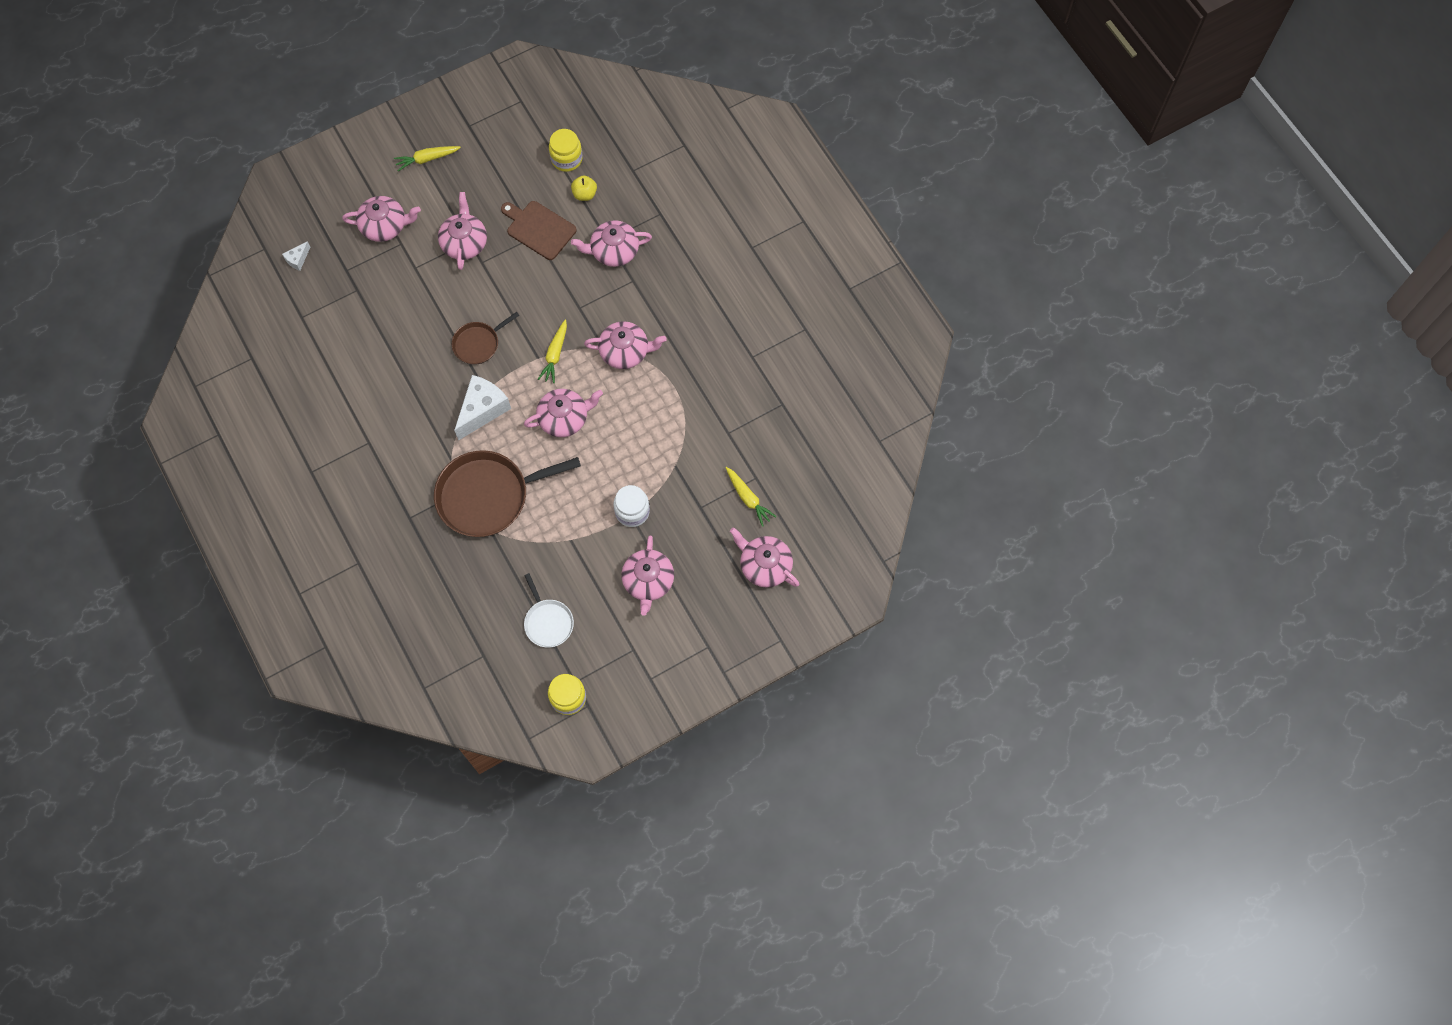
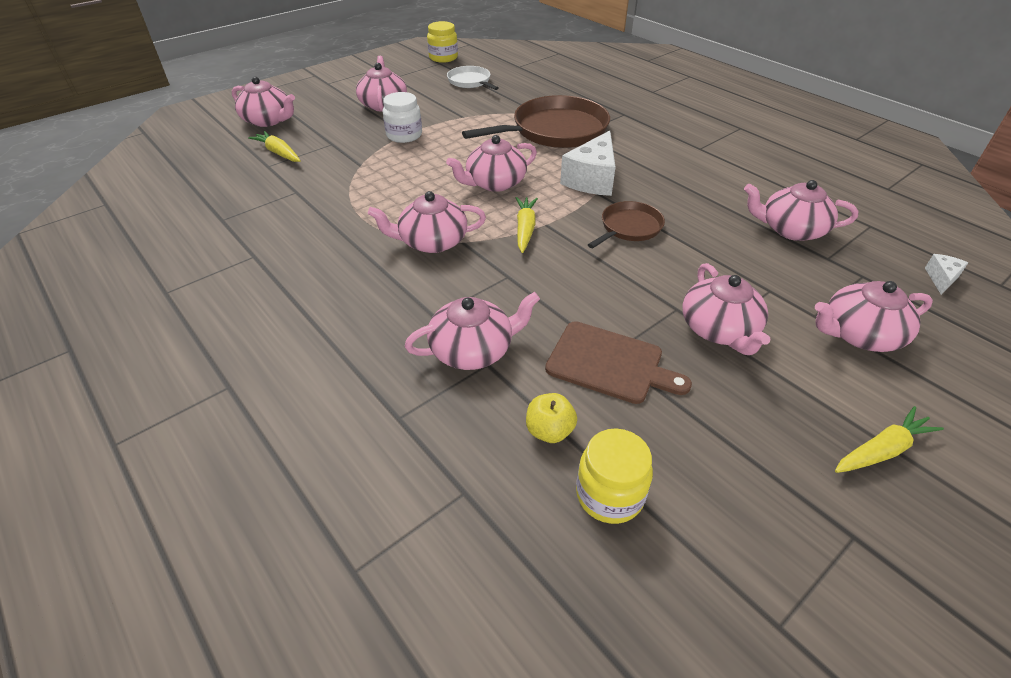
camera: 170 degrees right, 25 degrees down
(362, 322) = (791, 229): none -> pink teapot

